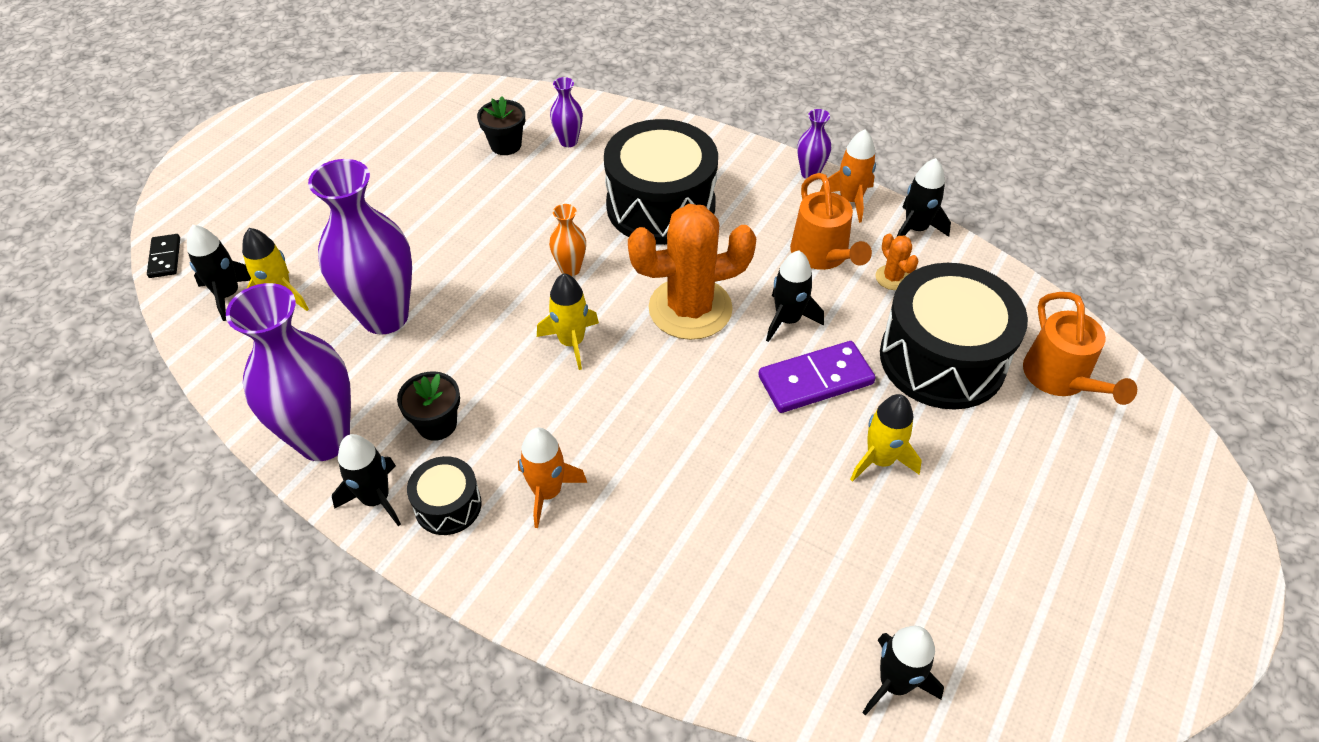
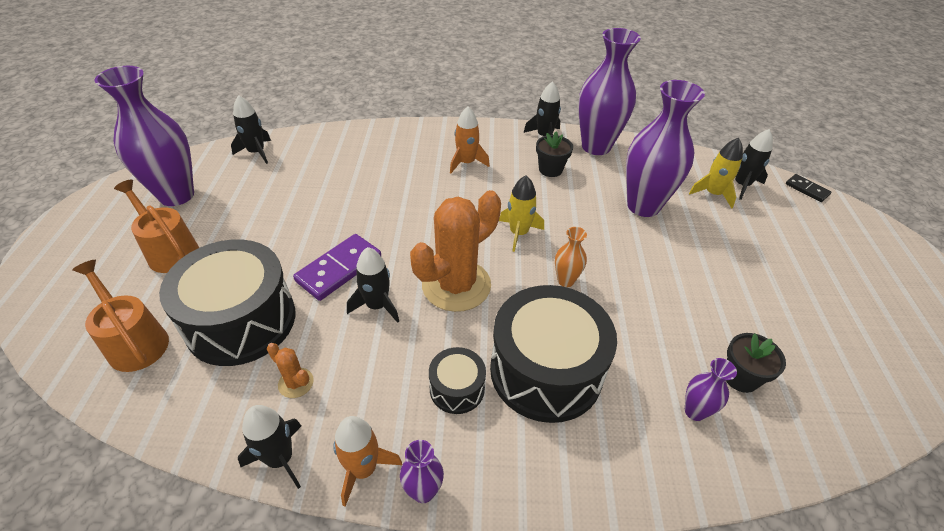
camera: 150 degrees right, 5 degrees down
(448, 505) = (509, 144): black drum -> black drum (457, 388)
(822, 255) = (370, 381): orange watering can -> orange watering can (170, 251)
(880, 460) = (280, 237): yellow rocket -> none
(1040, 617) = (176, 195): none -> purple vase

